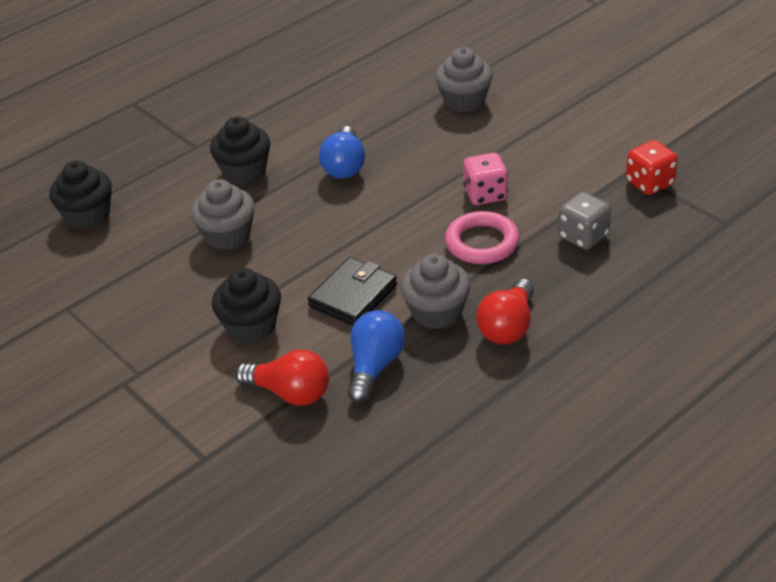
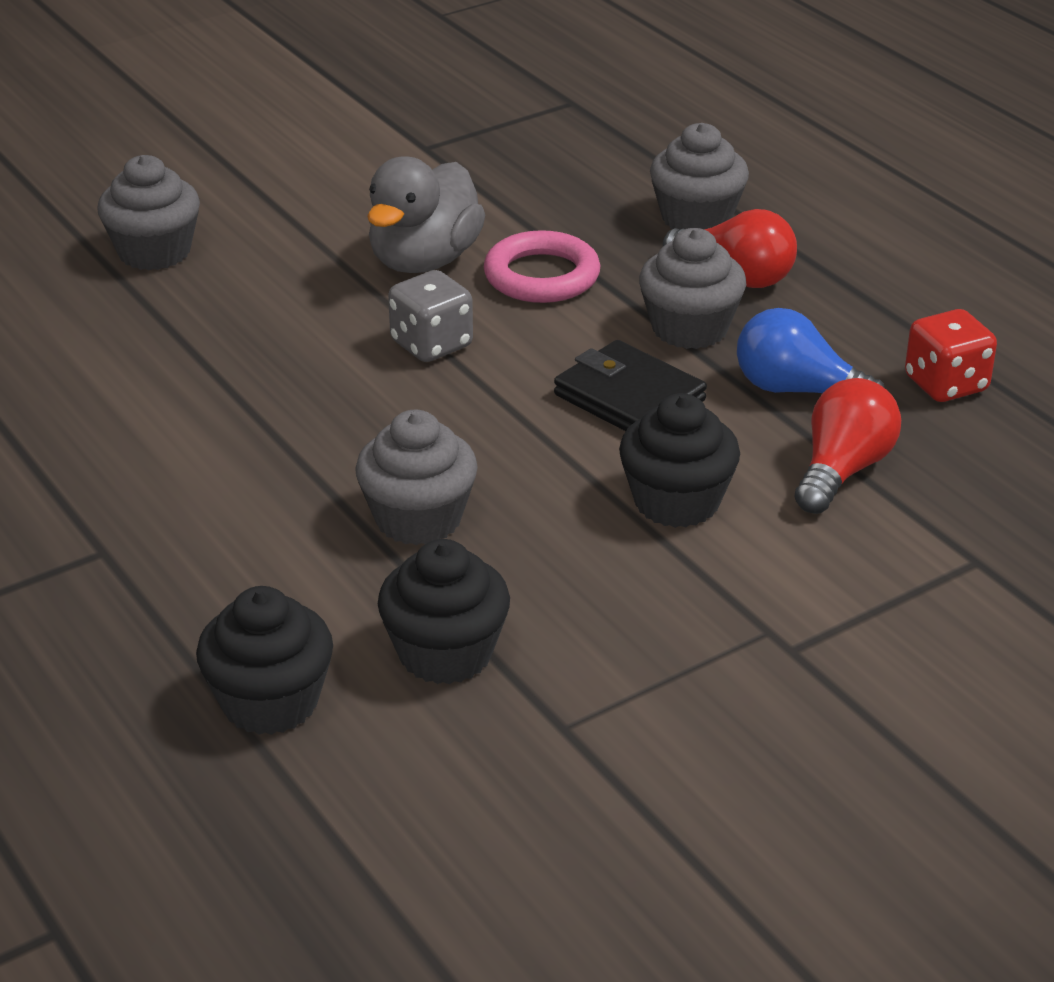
camera: 85 degrees left, 5 degrees down
(244, 171) = (226, 492): black cupcake -> black cupcake (445, 653)
(344, 166) = (274, 381): blue light bulb -> none
(485, 194) = (424, 261): pink dice -> grey duck
(580, 301) = (696, 218): none -> grey cupcake
(583, 236) = (559, 198): grey dice -> grey dice (431, 345)
(649, 183) = (461, 137): red dice -> red dice (946, 384)

